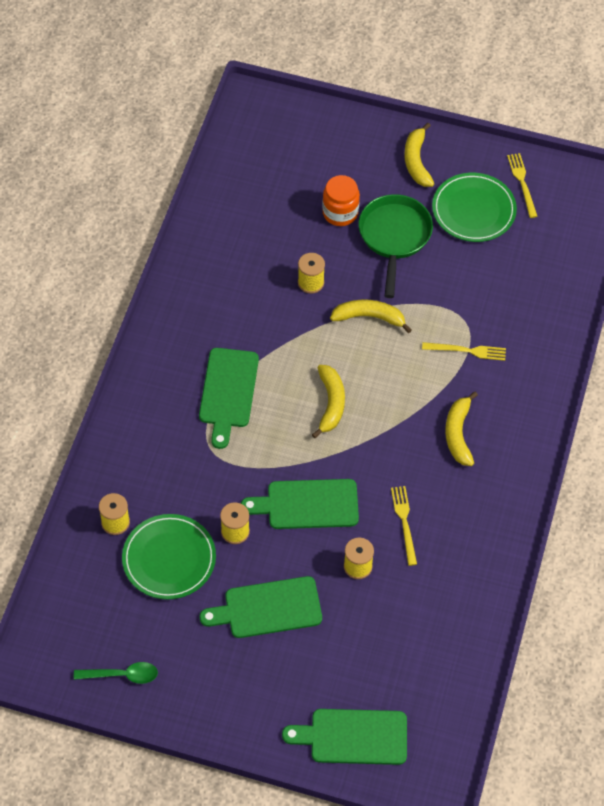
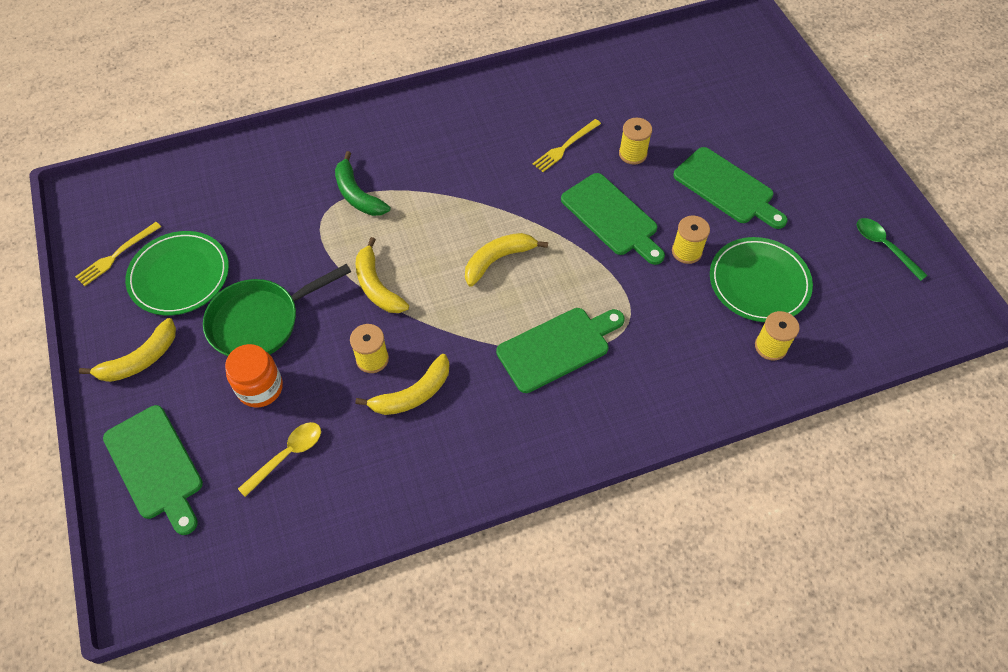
camera: 125 degrees left, 0 degrees up
(278, 204) = (287, 455): none -> yellow spoon
(353, 737) = (764, 83): green cutting board -> green cutting board (155, 466)
(458, 433) = (449, 157): yellow banana -> yellow banana (412, 394)
(467, 351) = (357, 194): yellow fork -> green banana

